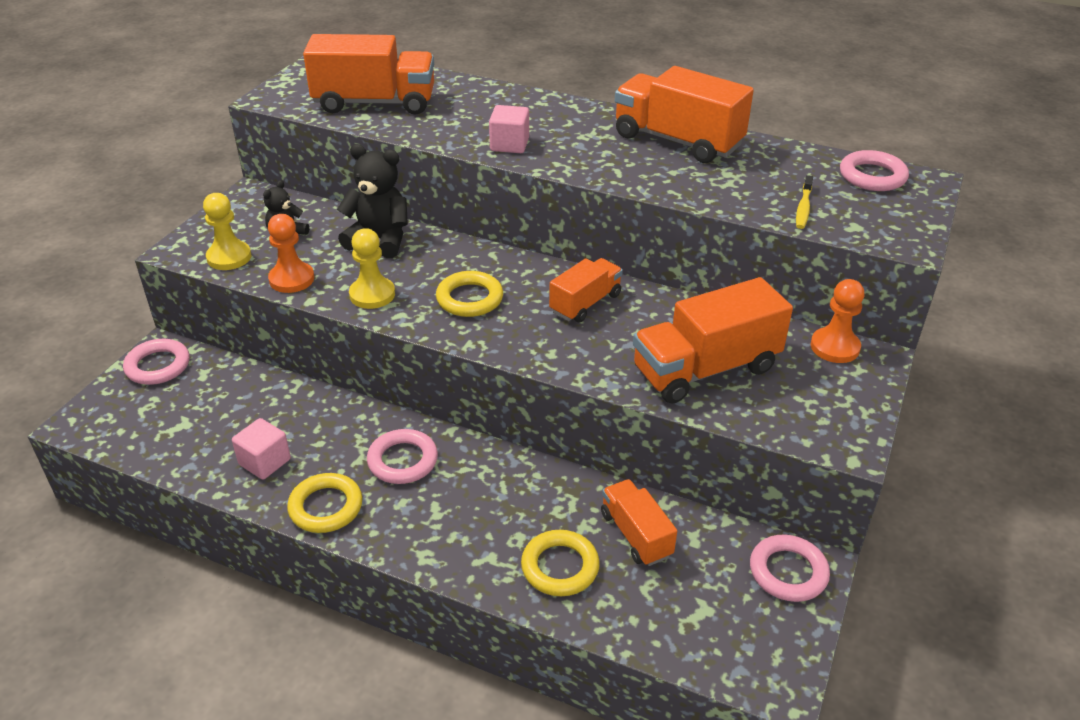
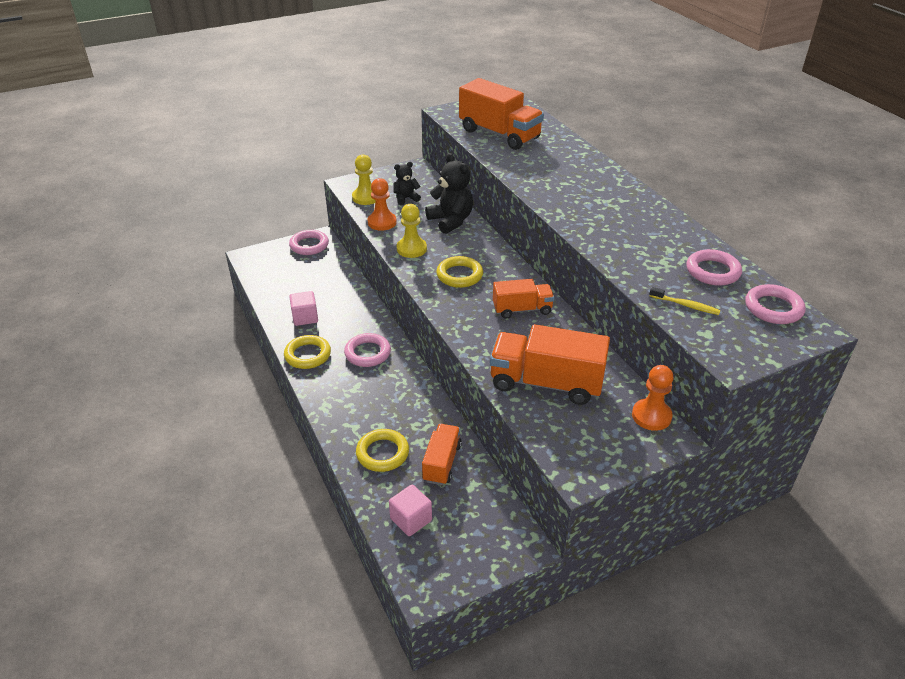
camera: 40 degrees right, 0 degrees up
(509, 145) = (544, 188): pink cube -> pink cube (411, 520)
(677, 141) = (658, 227): orange truck -> none
(788, 572) = (504, 539): pink ring -> pink ring (712, 271)
(803, 208) = (686, 305): yellow toothbrush -> yellow toothbrush turned 120 degrees counterclockwise

